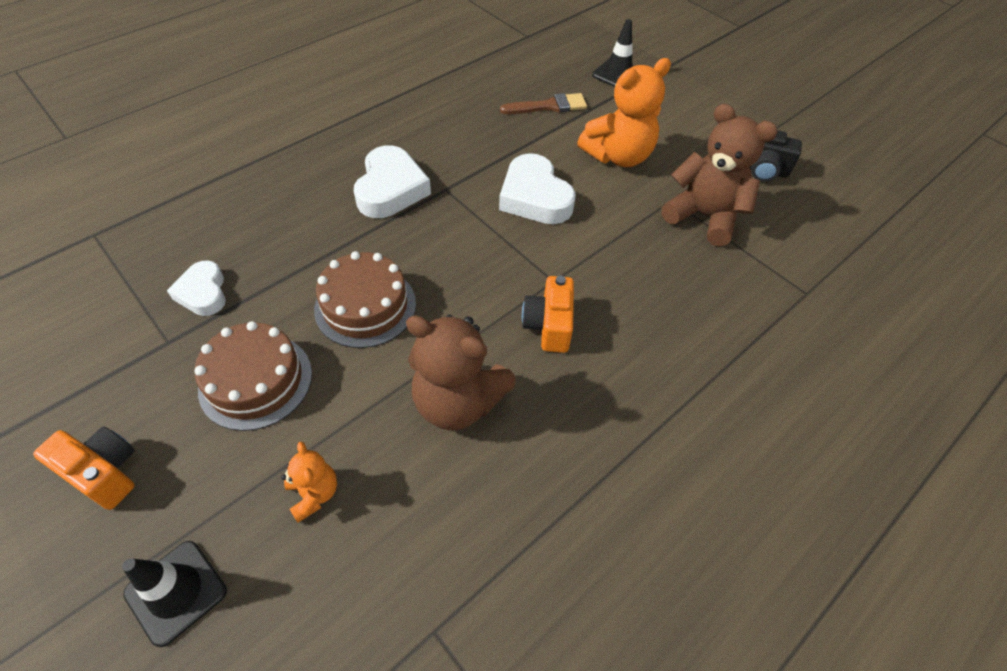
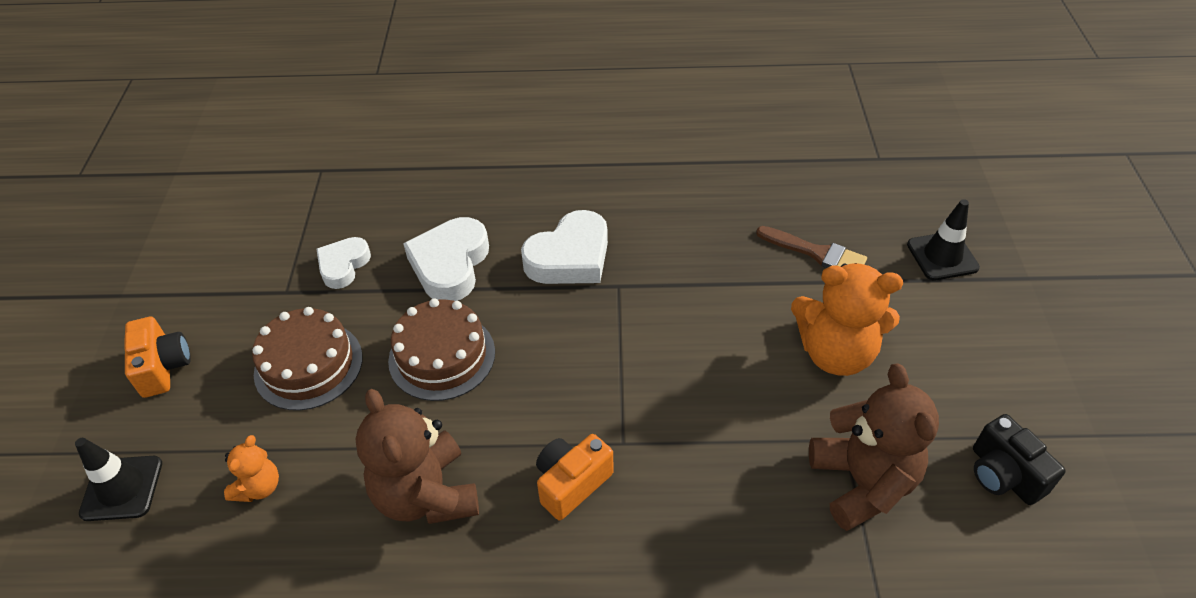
camera: 45 degrees right, 5 degrees down
(534, 197) = (695, 345): white heart -> white heart (450, 265)

